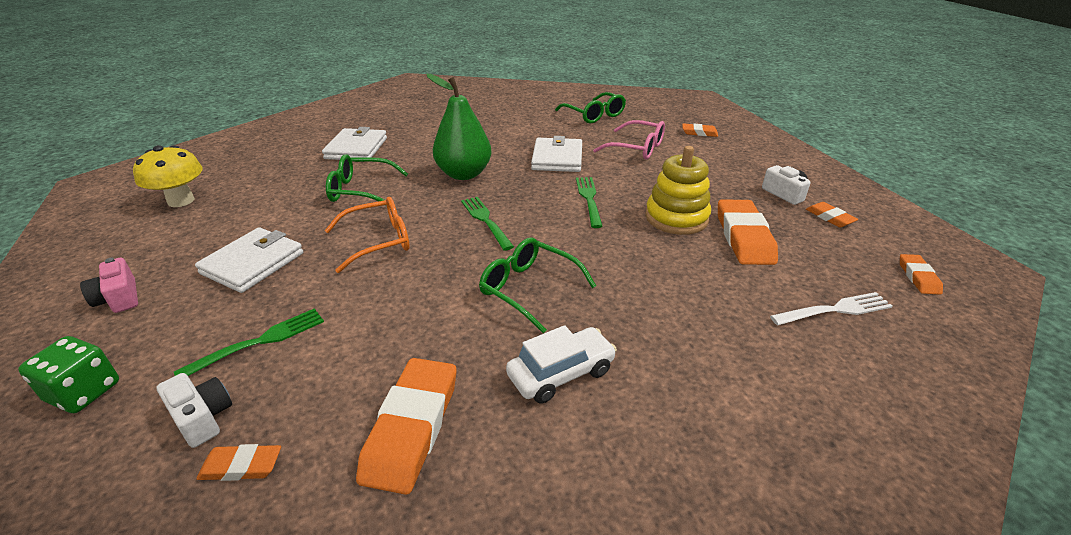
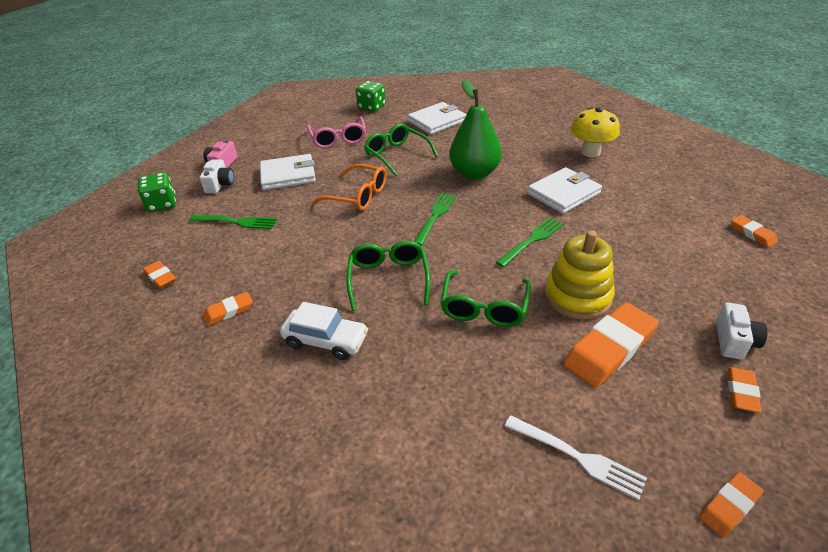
camera: 50 degrees right, 5 degrees up
(181, 201) = (307, 118): yellow mushroom -> yellow mushroom (590, 152)
(202, 418) = (176, 245): white camera -> white camera (220, 184)
(256, 161) = (371, 107): none -> green dice
(411, 428) = (228, 311): orange eraser -> orange eraser, size x0.52
(594, 115) = (666, 167): green glasses -> green glasses (484, 307)
(636, 148) = (652, 218): pink glasses -> pink glasses (338, 139)

